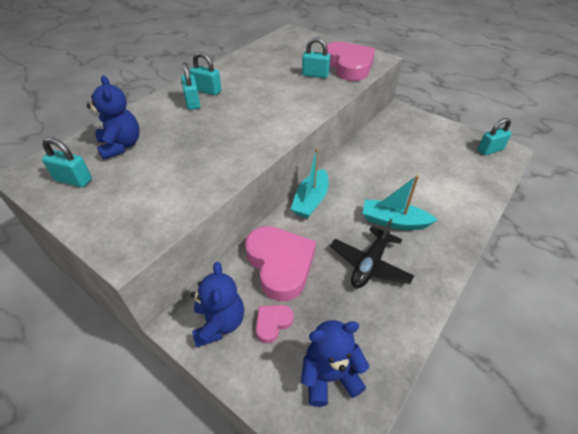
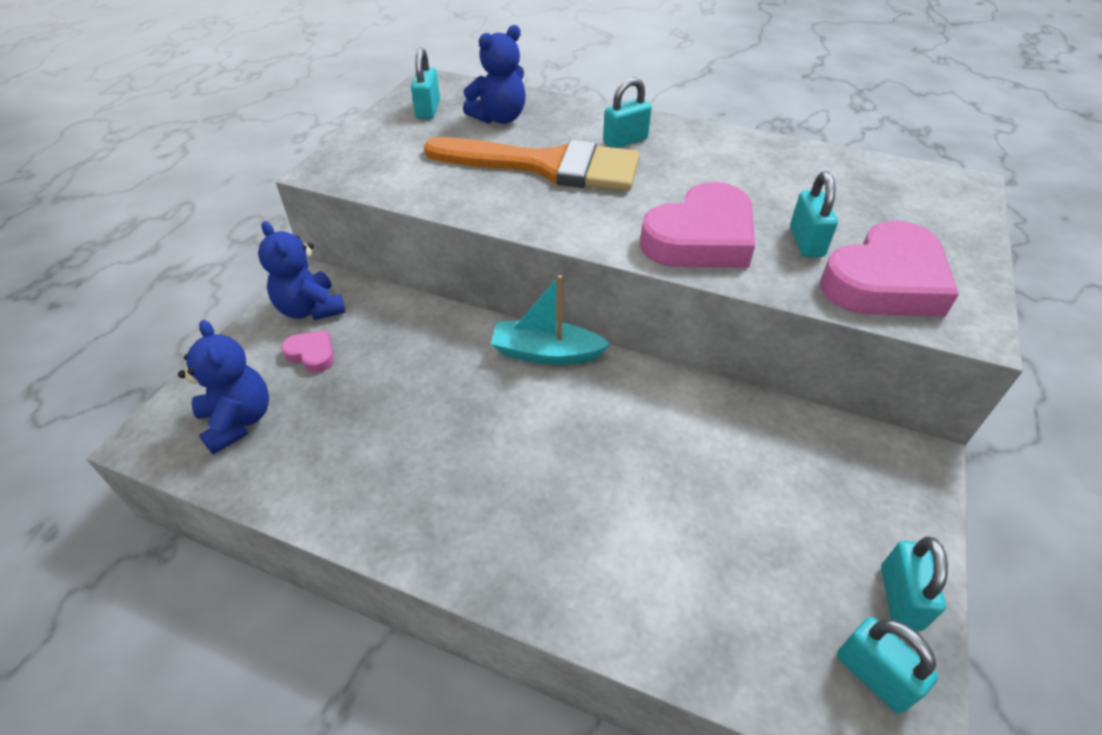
camera: 75 degrees right, 0 degrees up
(200, 135) = (547, 166): none -> orange brush
(207, 91) = (666, 145): turquoise padlock -> turquoise padlock (900, 598)
(219, 323) = (311, 309): blue teddy bear -> blue teddy bear turned 75 degrees clockwise
(280, 264) = (407, 343): pink heart -> pink heart (700, 238)
(369, 264) = (424, 444): black plane -> none
(394, 221) = (531, 471): turquoise boat -> none

